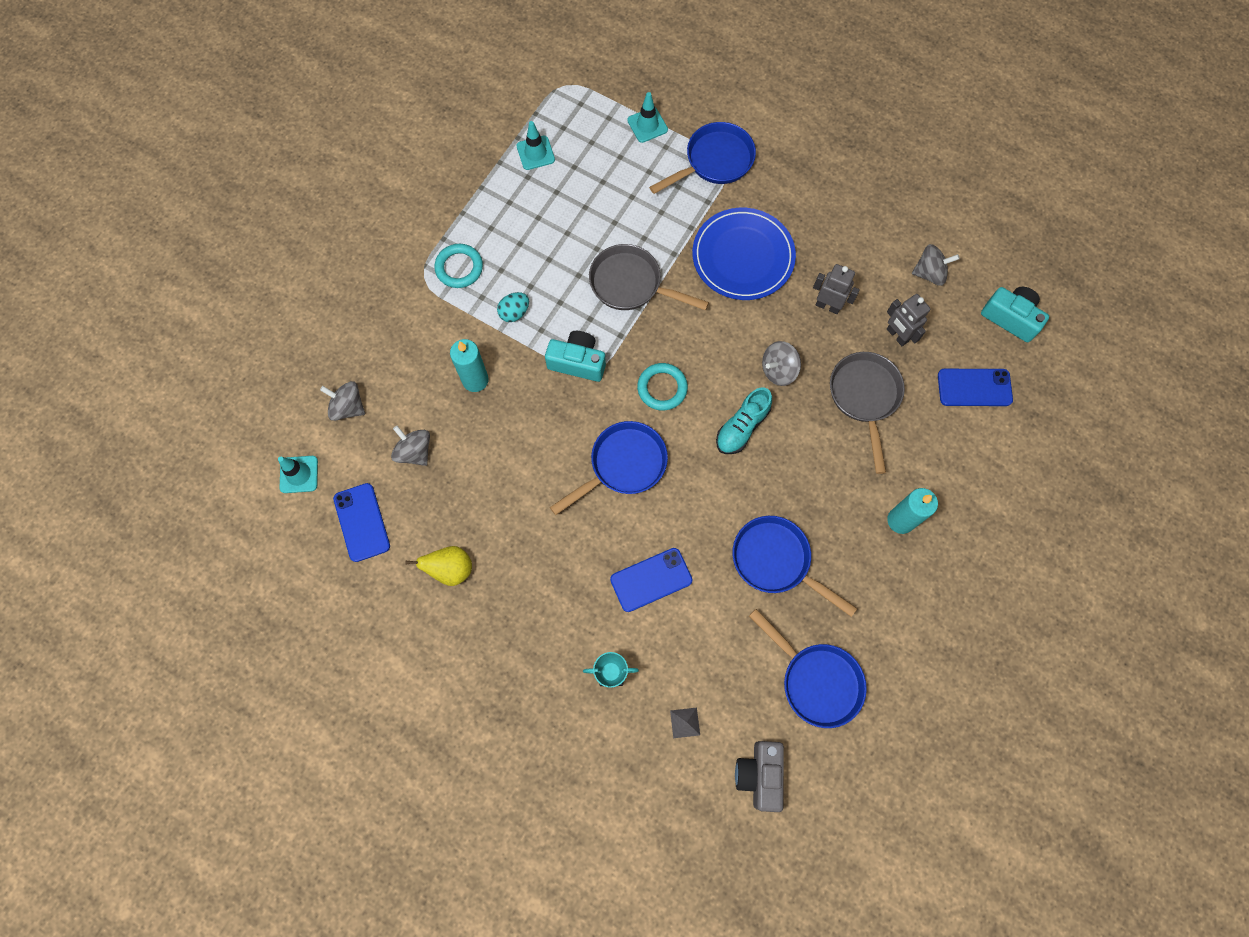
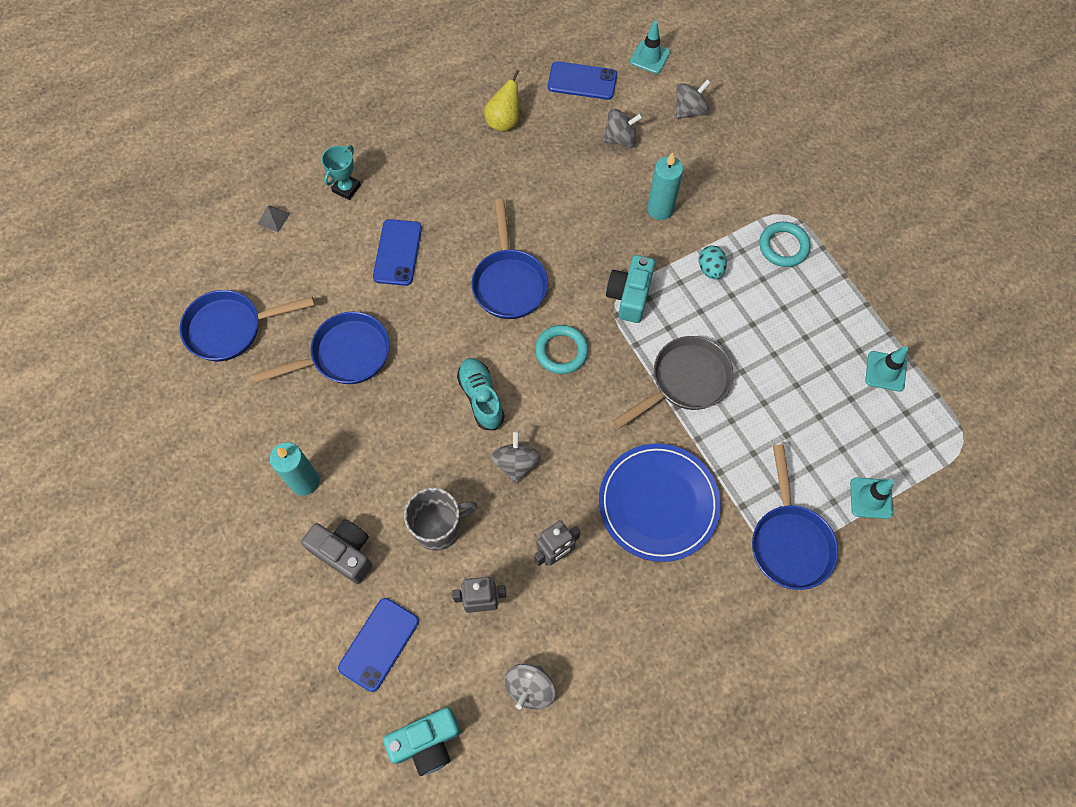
camera: 120 degrees right, 5 degrees down
(577, 362) = (629, 295): turquoise camera -> turquoise camera turned 150 degrees clockwise
(759, 775) = (198, 248): grey camera -> grey camera (344, 552)
(864, 397) = (438, 526): grey pan -> grey mug

